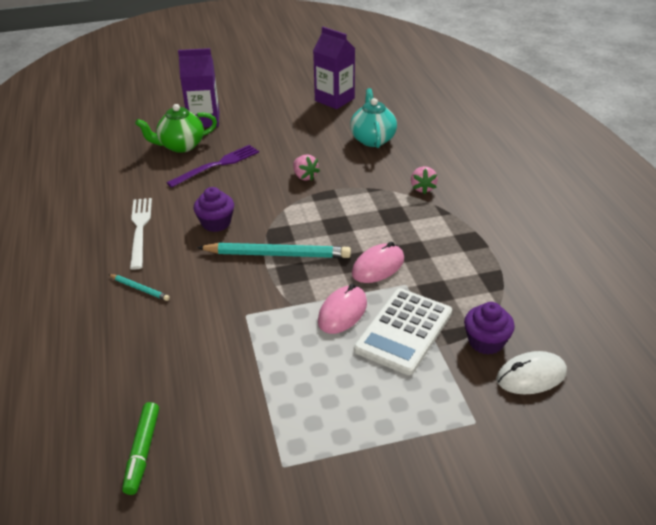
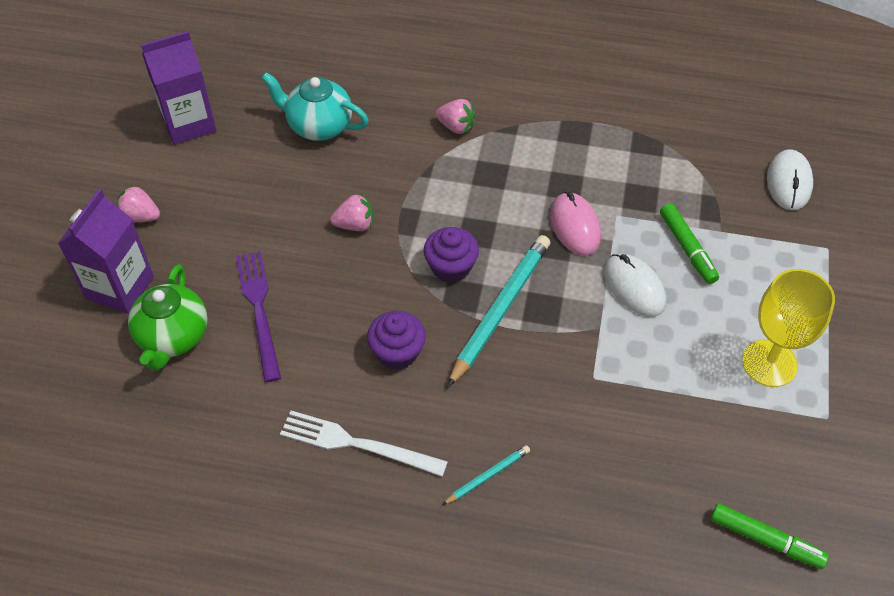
camera: 65 degrees left, 15 degrees up
(255, 109) = (140, 217): none -> pink strawberry
(318, 412) = (769, 363): none -> yellow goblet
(342, 312) = (634, 287): pink mouse -> white mouse
(403, 331) = (687, 248): white calculator -> green marker
(486, 342) = (731, 192): purple cupcake -> purple cupcake (451, 267)

